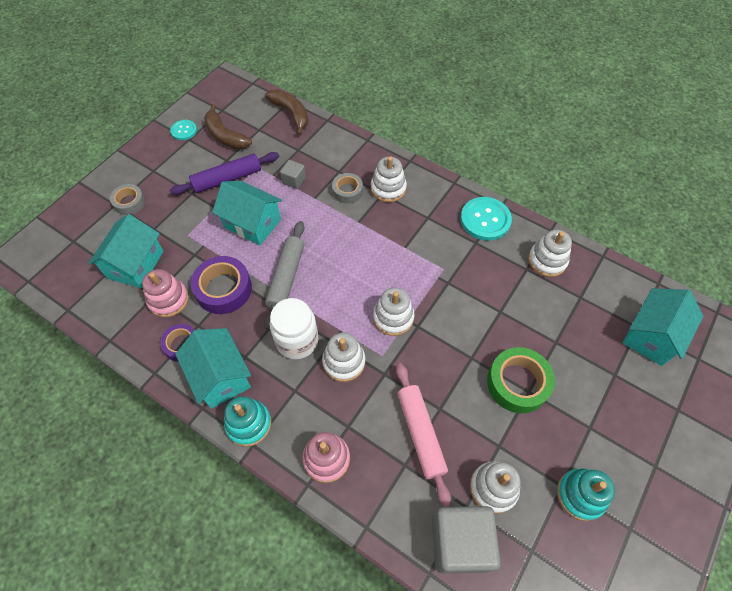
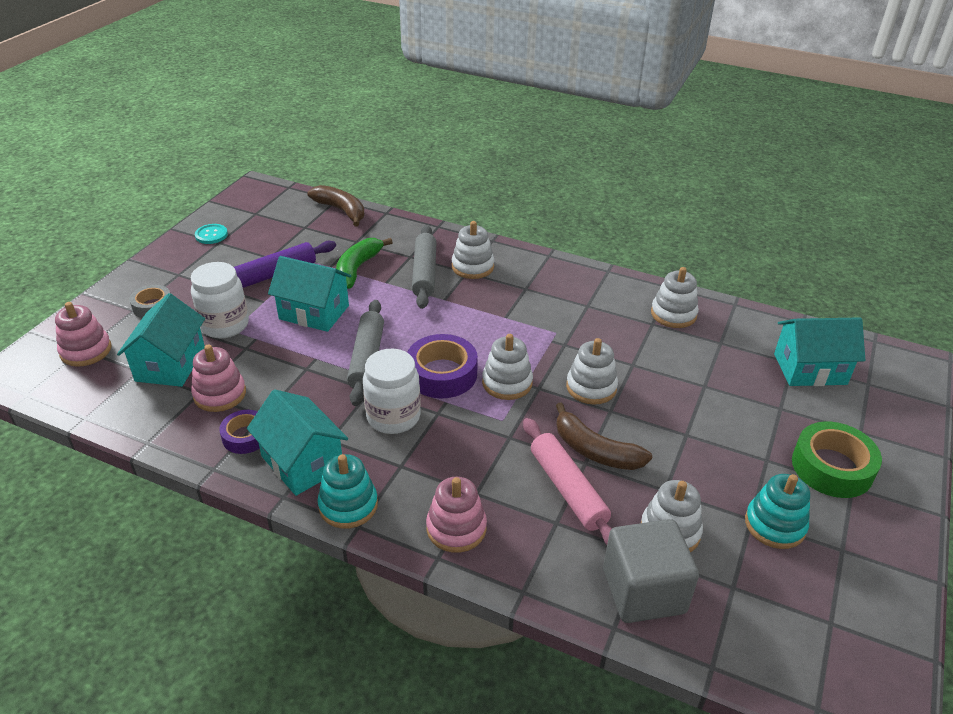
camera: 10 degrees left, 20 degrees down
(75, 242) = (86, 351): none -> pink stacking toy
(181, 229) = (225, 325): none -> white jar
(223, 289) = (290, 377): purple tape -> purple tape (442, 374)
(225, 136) = (264, 235): brown banana -> brown banana (595, 450)
(294, 180) = (357, 269): grey cube -> green banana
(344, 362) = (456, 431): white stacking toy -> white stacking toy (591, 387)
(347, 191) = (424, 273): grey tape -> grey rolling pin
(485, 220) = (593, 284): turquoise button -> none
(517, 383) = (671, 428): green tape -> green tape (832, 467)
(651, 336) = (810, 369): turquoise house -> turquoise house turned 60 degrees clockwise

